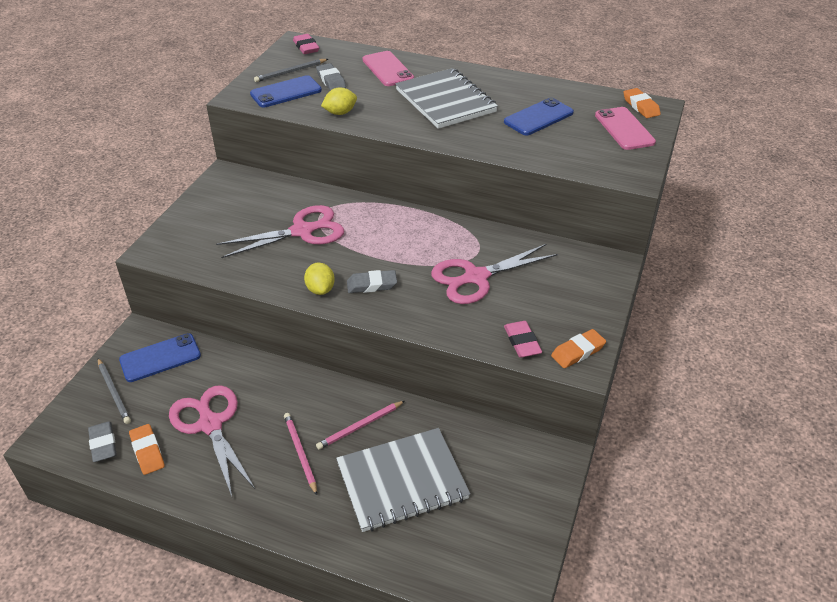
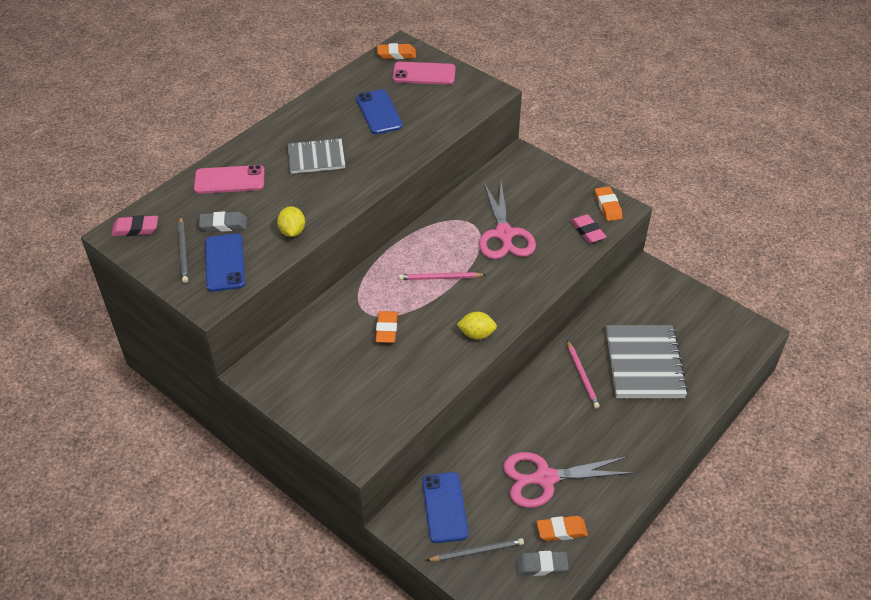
camera: 70 degrees left, 5 degrees up
(300, 453) = (598, 420): pink pencil -> pink pencil (440, 278)
(303, 231) = (386, 329): pink scissors -> orange eraser
(372, 285) = (485, 299): grey eraser -> none
(446, 101) = (316, 158): grey notebook -> grey notebook, size x0.62
(522, 342) = (587, 231): pink eraser -> pink eraser turned 60 degrees clockwise

